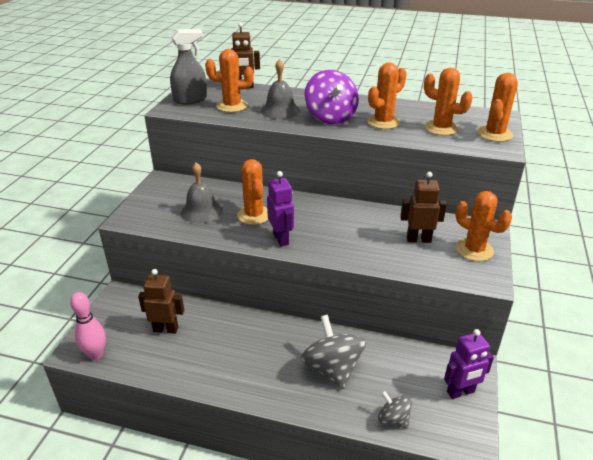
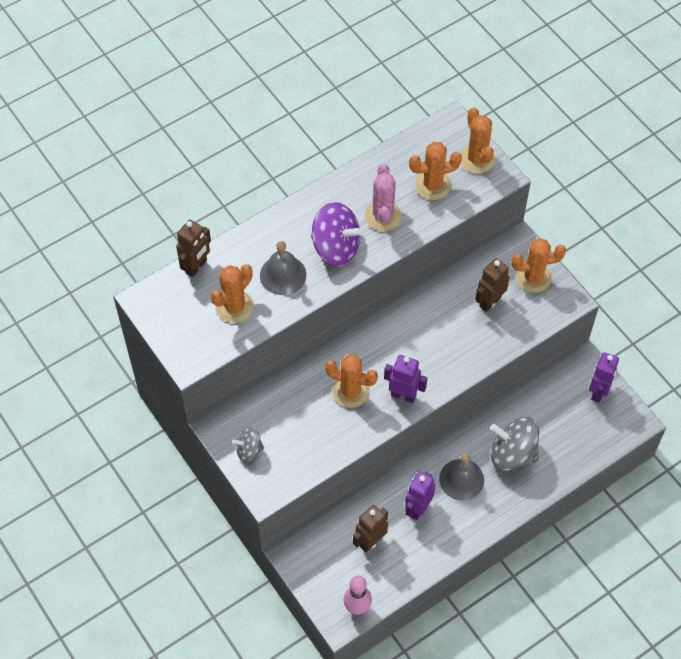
camera: 50 degrees left, 25 degrees up
(190, 100) = (183, 332): grey spray bottle -> none
(201, 211) = (307, 427): grey bell -> grey bell (461, 479)
(221, 339) = (418, 508): none -> purple robot
(383, 122) = (383, 216): orange cactus -> pink cactus
(393, 419) = (584, 451): grey spinning top -> grey spinning top (249, 450)

